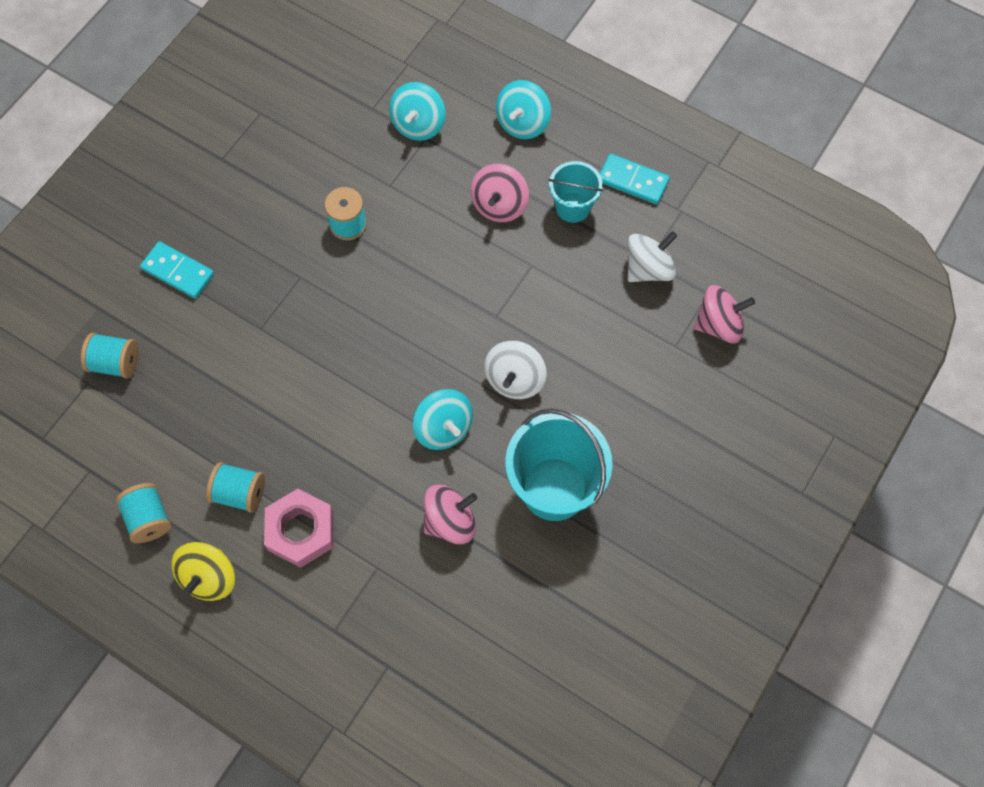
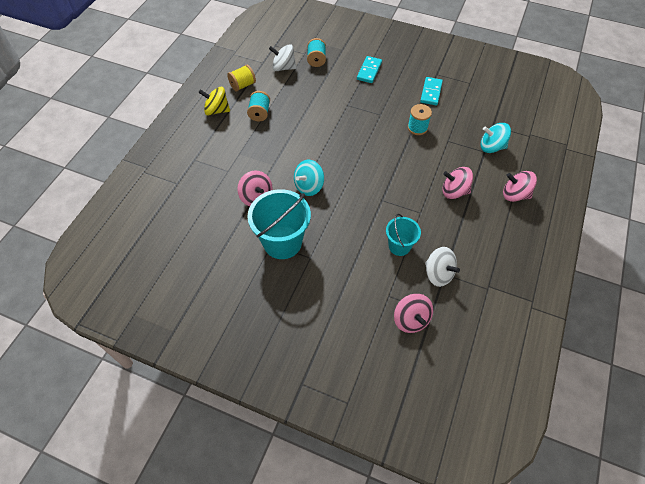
camera: 80 degrees right, 10 degrees down
(149, 518) = (242, 85): turquoise spool -> yellow spool
(301, 531) = (243, 138): pink nut -> none
(515, 379) = (345, 214): white spinning top -> white spinning top (283, 67)
(522, 123) = (515, 195): turquoise spinning top -> pink spinning top
(573, 207) = (467, 228): turquoise bucket -> turquoise bucket (399, 246)
(633, 181) = (498, 258): turquoise domino -> turquoise domino (431, 92)

